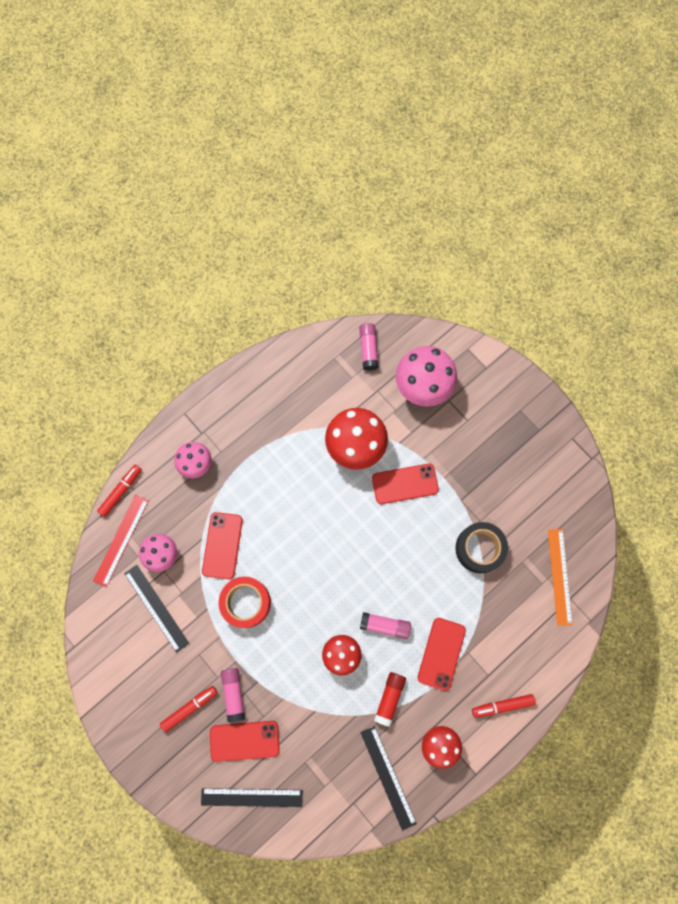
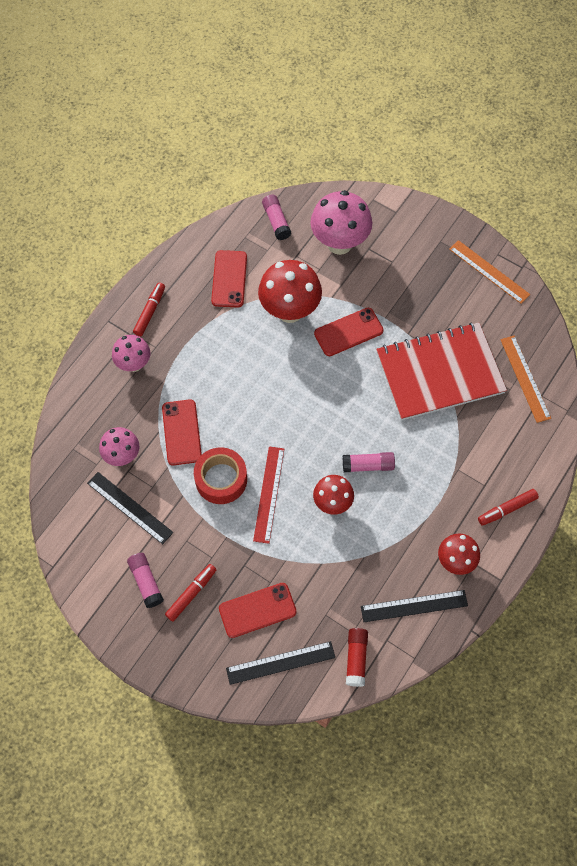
camera: 15 degrees left, 10 degrees down
(121, 491) = (62, 407): red marker -> red marker (150, 312)
(121, 540) = (75, 453): red ruler -> red ruler (269, 494)
(234, 693) = (233, 568): pink glue stick -> pink glue stick (146, 582)
(388, 777) = (414, 606): black ruler -> black ruler turned 60 degrees counterclockwise
(389, 698) = (393, 531): red glue stick -> red glue stick (356, 658)
(441, 653) = (432, 477): red phone -> red phone (229, 279)
(479, 549) = (439, 372): black tape -> red notebook
(558, 455) = (489, 271): none -> orange ruler

